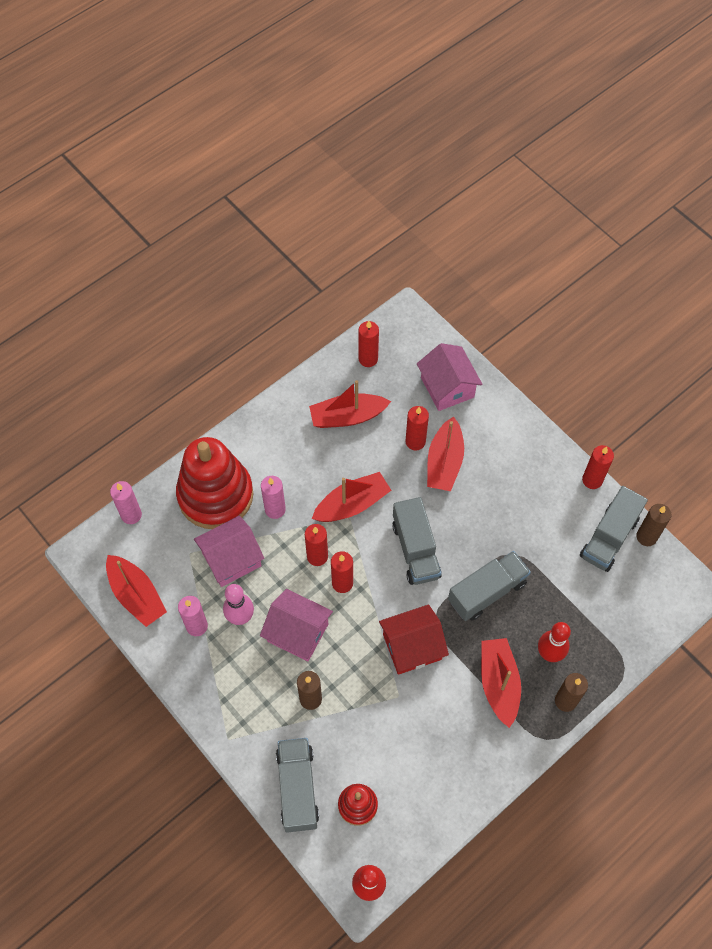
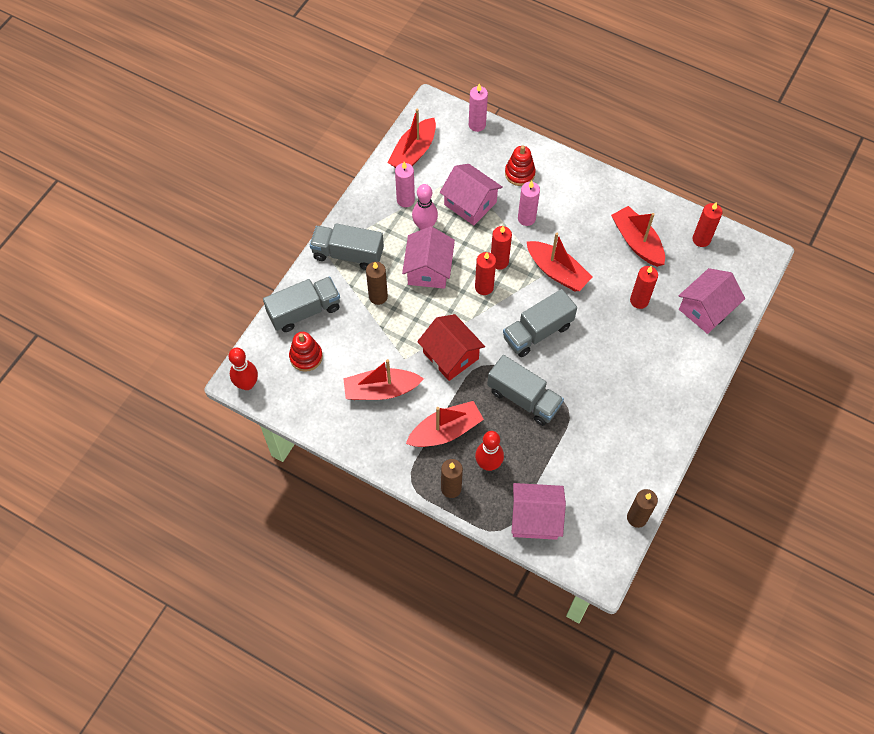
camera: 70 degrees right, 0 degrees up
(215, 495) = (519, 173): red stacking toy -> red stacking toy, size x0.47
(444, 462) = (630, 329): red boat -> red boat (381, 390)
(592, 480) = (672, 455): red candle -> none
(609, 537) = (621, 485): grey truck -> grey truck (348, 254)
(621, 630) = (535, 518): none -> pink house

